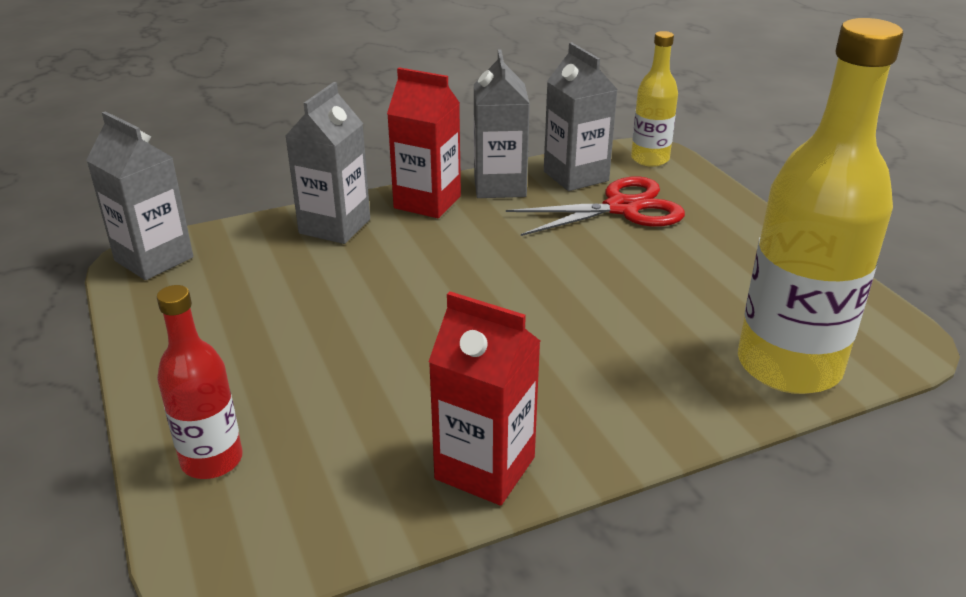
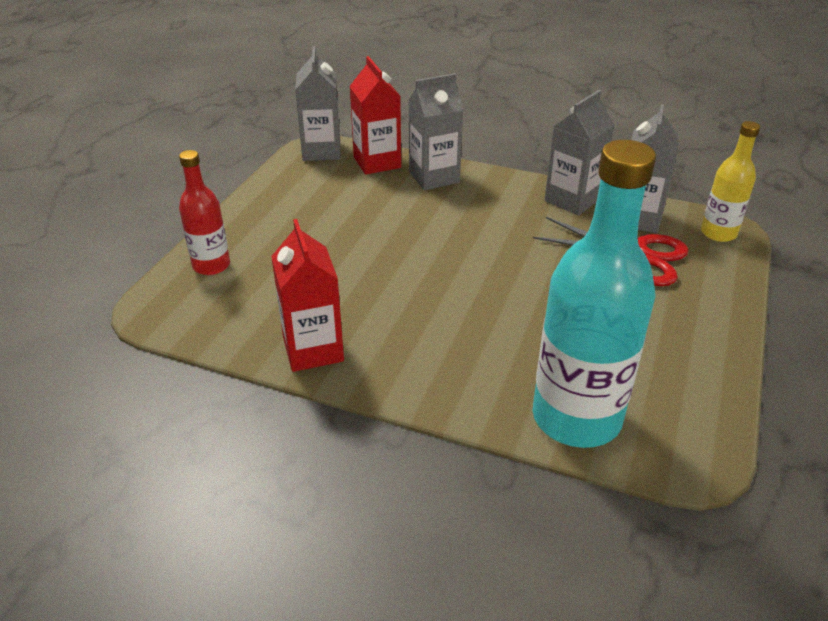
camera: 45 degrees right, 5 degrees up
(427, 202) = (509, 188): red carton -> red carton (377, 162)
(788, 366) = (576, 418): yellow bottle -> turquoise bottle

